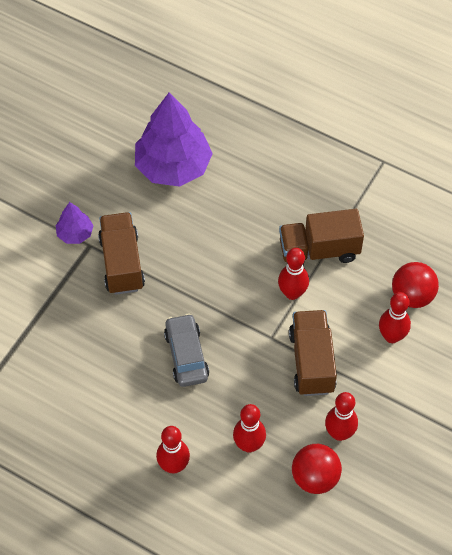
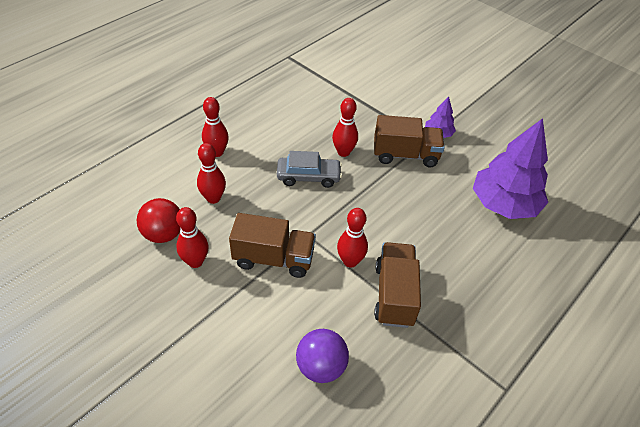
camera: 100 degrees right, 10 degrees down
(392, 336) = (279, 332): red bowling pin -> red bowling pin (343, 152)
(412, 296) = (321, 367): red ball -> purple ball

